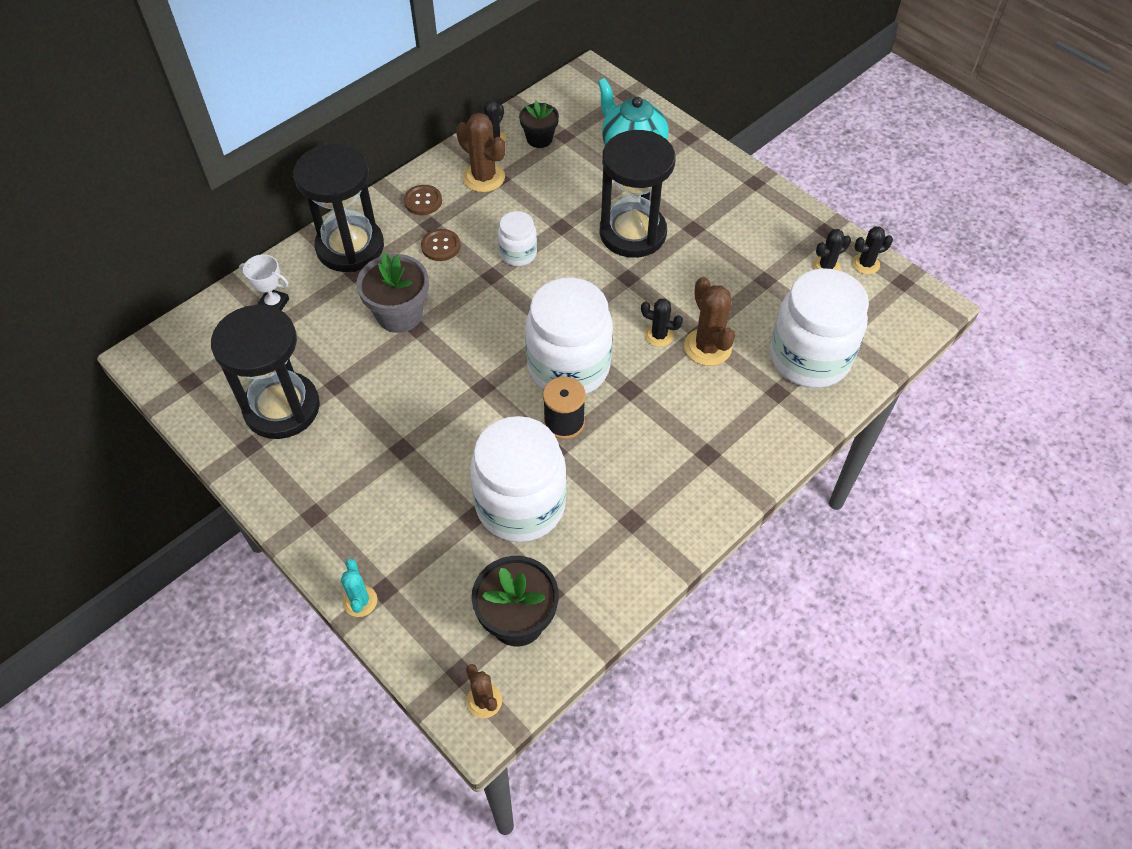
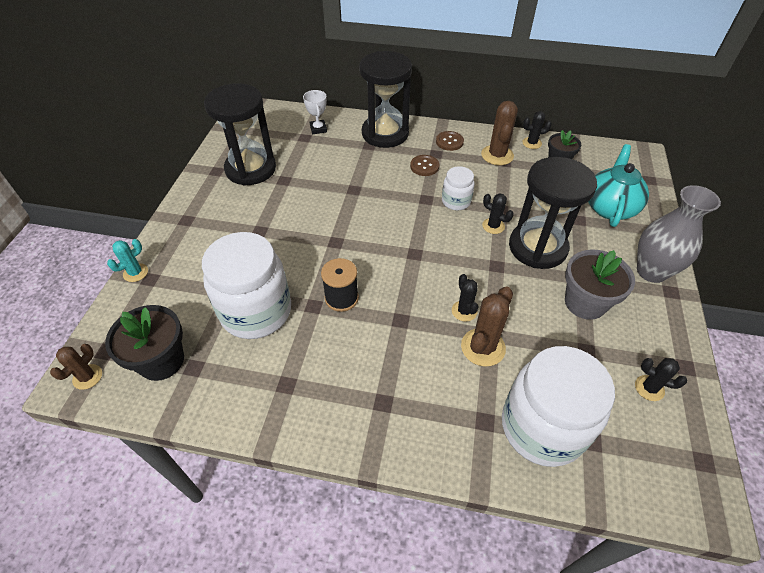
camera: 55 degrees right, 5 degrees down
(399, 314) = (356, 177): grey flower pot -> grey flower pot (585, 302)
(568, 367) = (389, 275): white jar -> none
(725, 178) = (651, 271): none -> grey vase
(865, 264) = (687, 418): black cactus -> black cactus (493, 226)

